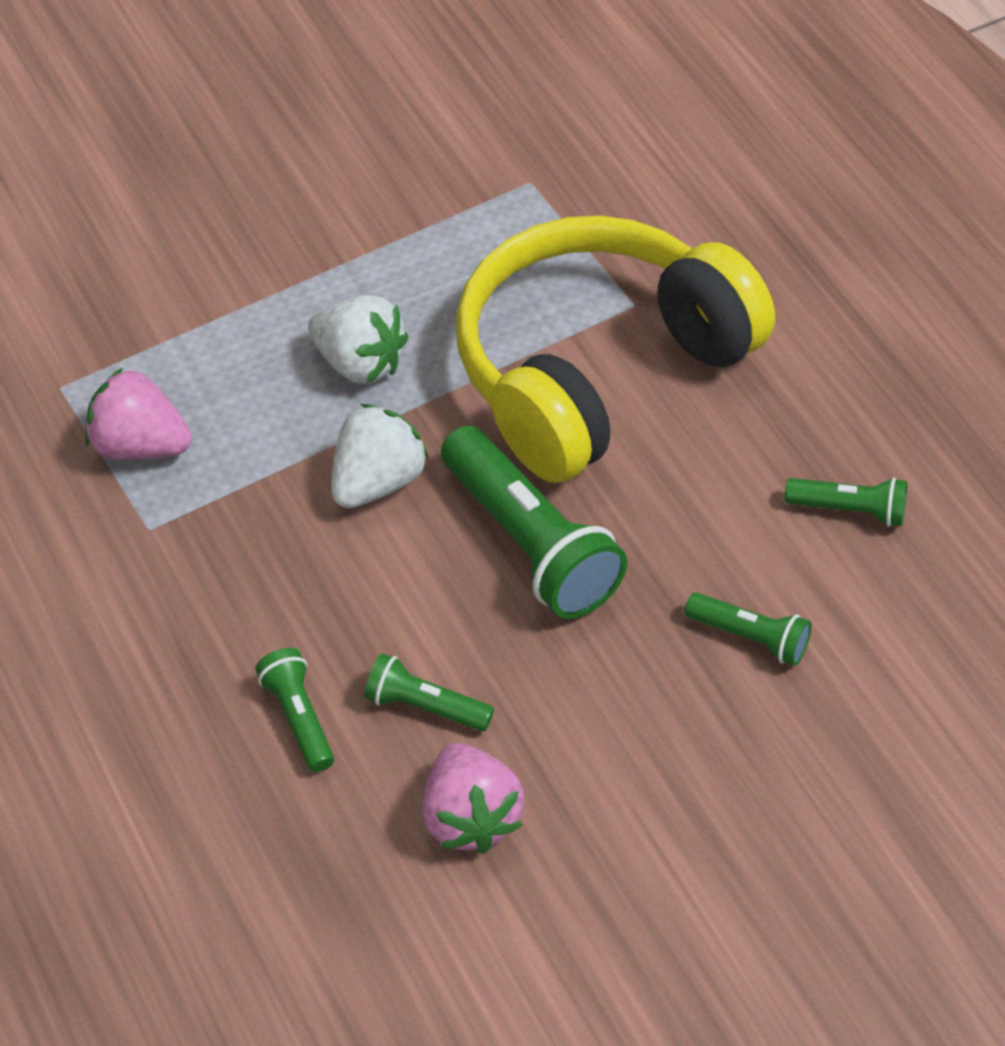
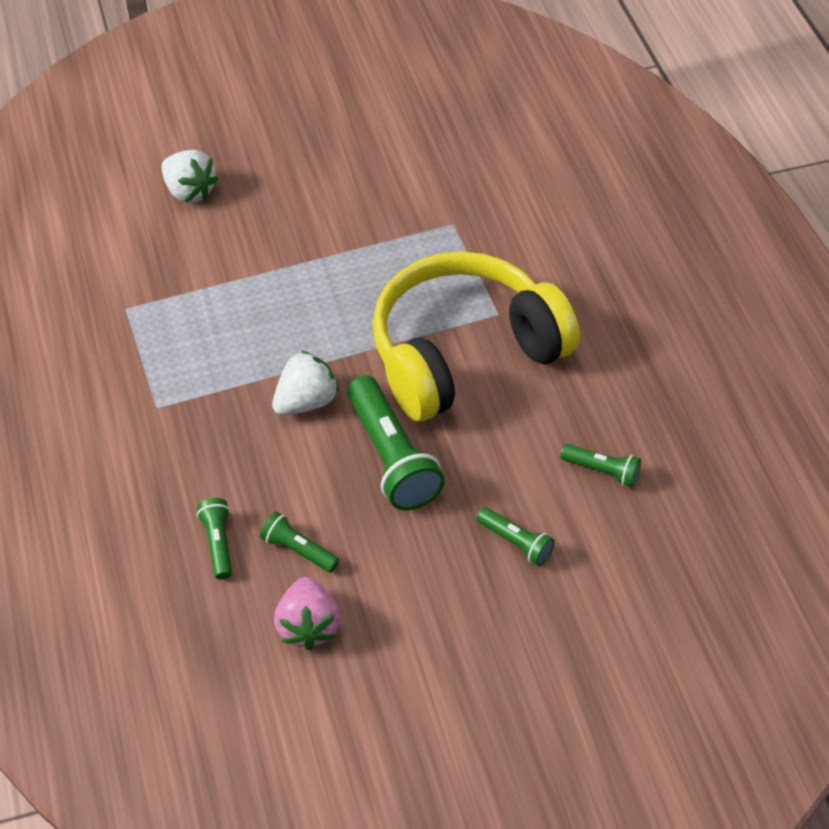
camera: 10 degrees right, 0 degrees up
(140, 446) = (165, 353): pink strawberry -> none
(360, 363) = (314, 323): white strawberry -> white strawberry (189, 191)

